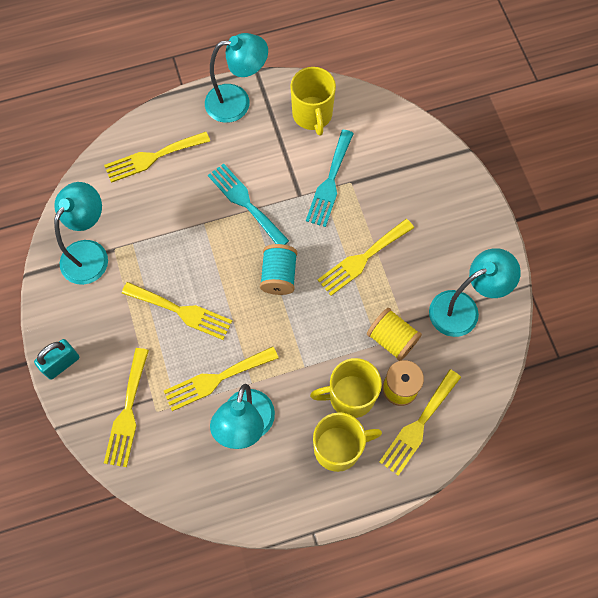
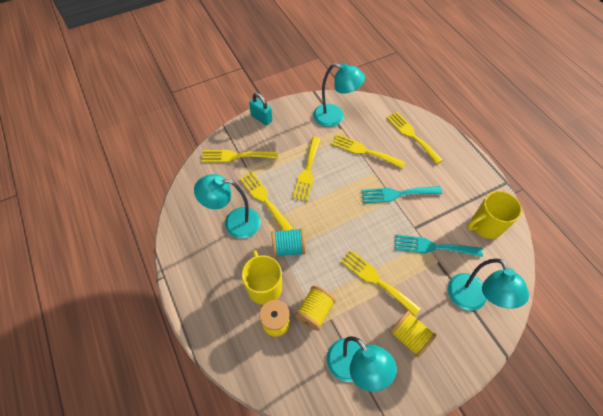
camera: 80 degrees right, 10 degrees down
(237, 102) = (474, 175): turquoise lamp -> turquoise lamp (471, 300)
(245, 203) = (397, 194): turquoise fork -> turquoise fork turned 135 degrees counterclockwise
(279, 275) = (347, 224): turquoise spool -> turquoise spool (288, 248)
(339, 448) = (225, 285): yellow mug -> none
(418, 425) = (248, 342): yellow fork -> yellow fork (364, 151)
(436, 240) = (409, 336): none -> yellow spool

